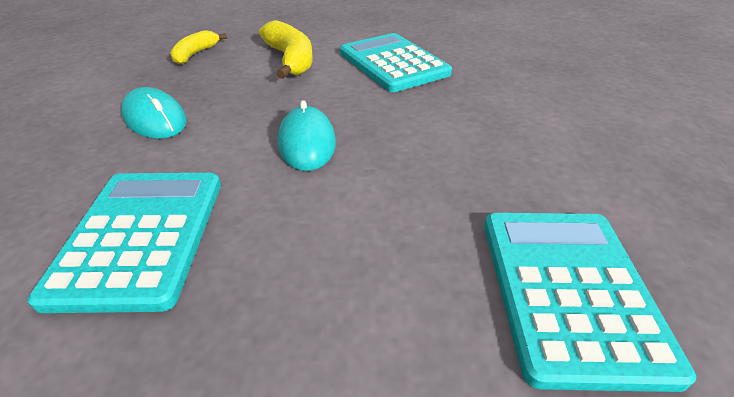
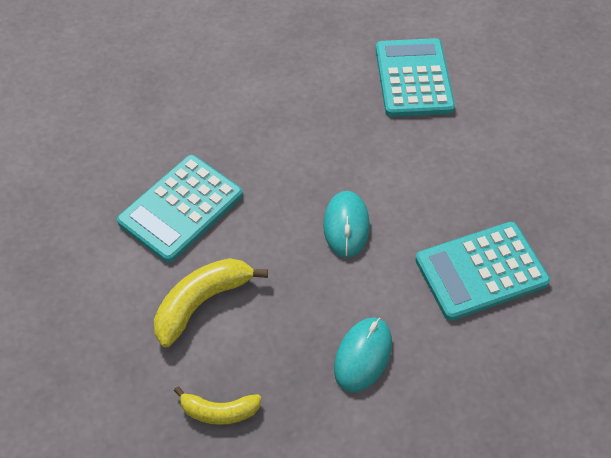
camera: 110 degrees left, 15 degrees up
(307, 143) = (346, 226): turquoise mouse -> turquoise mouse turned 60 degrees counterclockwise
(569, 291) = (413, 78): turquoise calculator -> turquoise calculator turned 105 degrees clockwise

